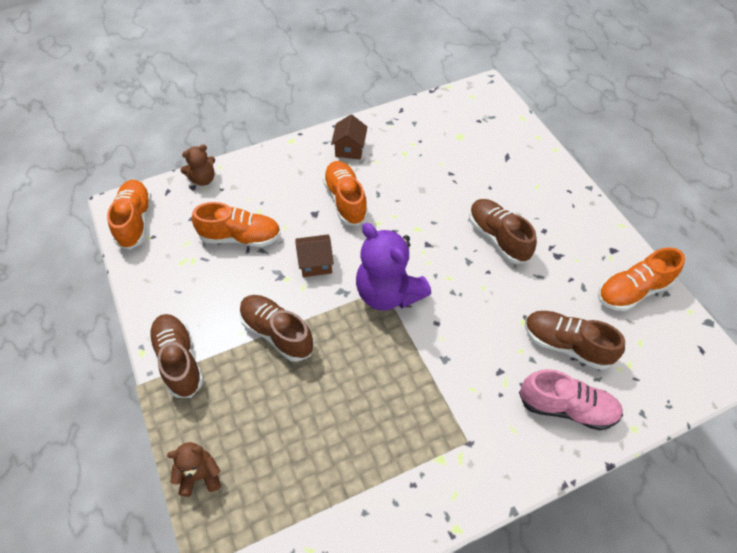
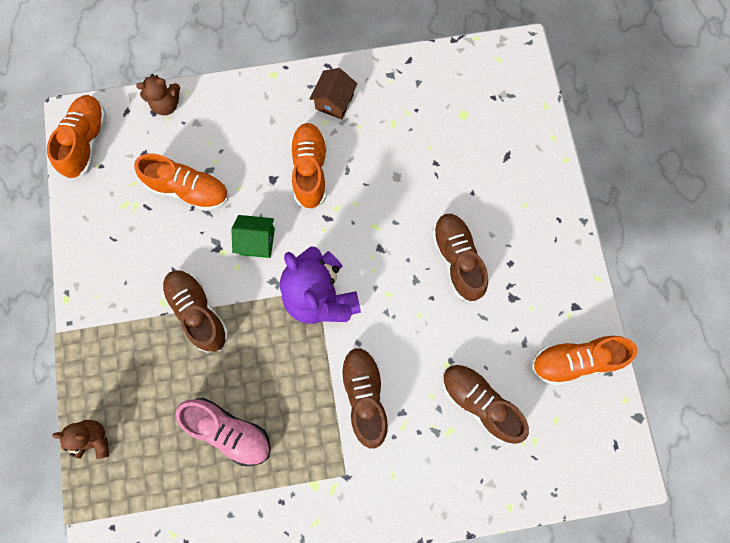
camera: 15 degrees right, 20 degrees up
(179, 360) = (98, 317): brown shoe -> brown shoe (364, 396)
(315, 263) = (257, 241): brown house -> green house
(567, 407) = (453, 468): pink shoe -> pink shoe (229, 431)

